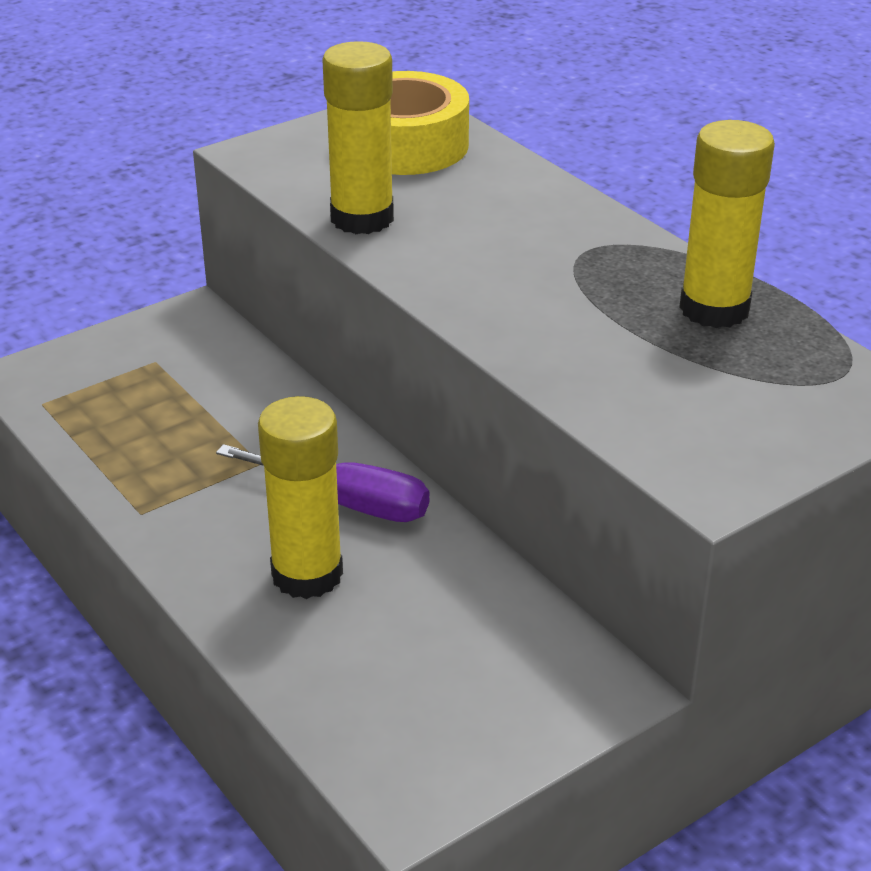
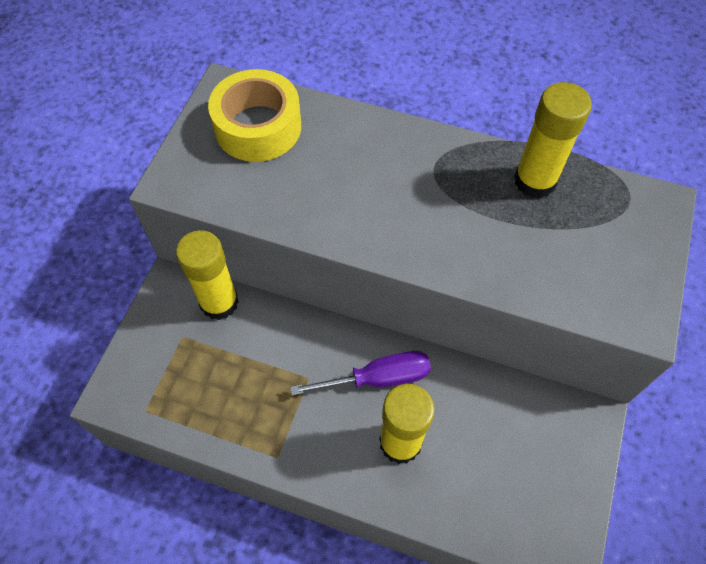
camera: 35 degrees left, 25 degrees up
(362, 218) = (291, 208): yellow glue stick -> yellow glue stick (219, 302)

